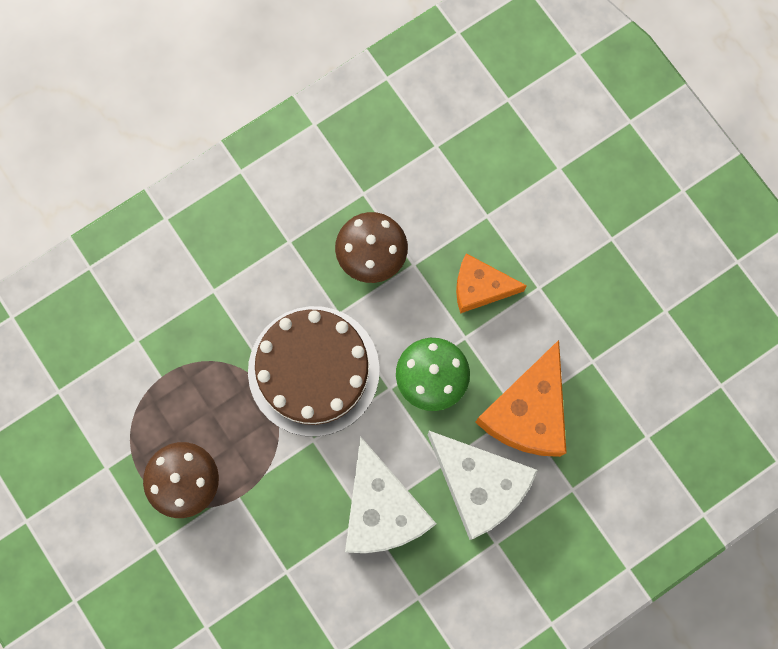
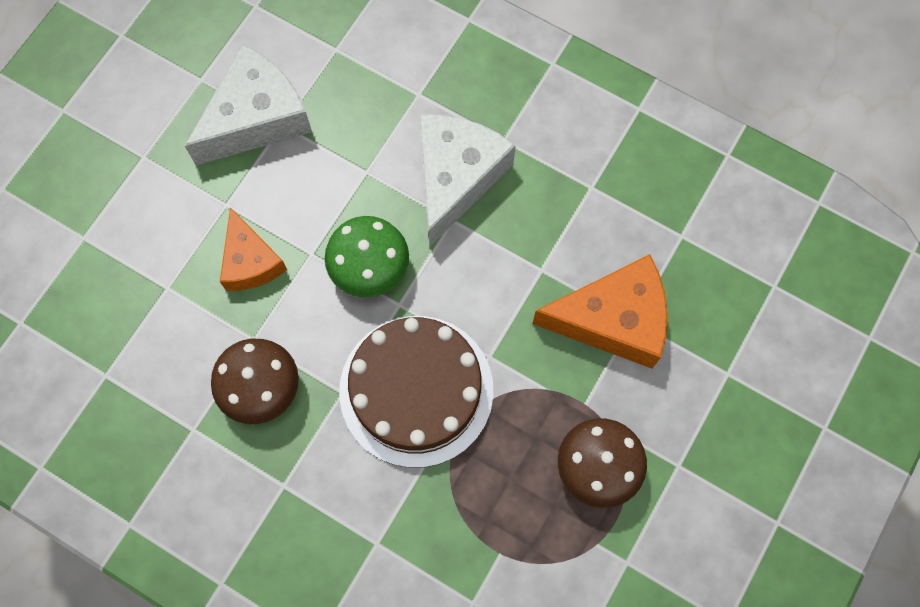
camera: 115 degrees left, 5 degrees down
(382, 509) = (525, 257): white cheese -> white cheese (256, 118)
(527, 412) = (361, 163): orange cheese -> orange cheese (613, 320)

